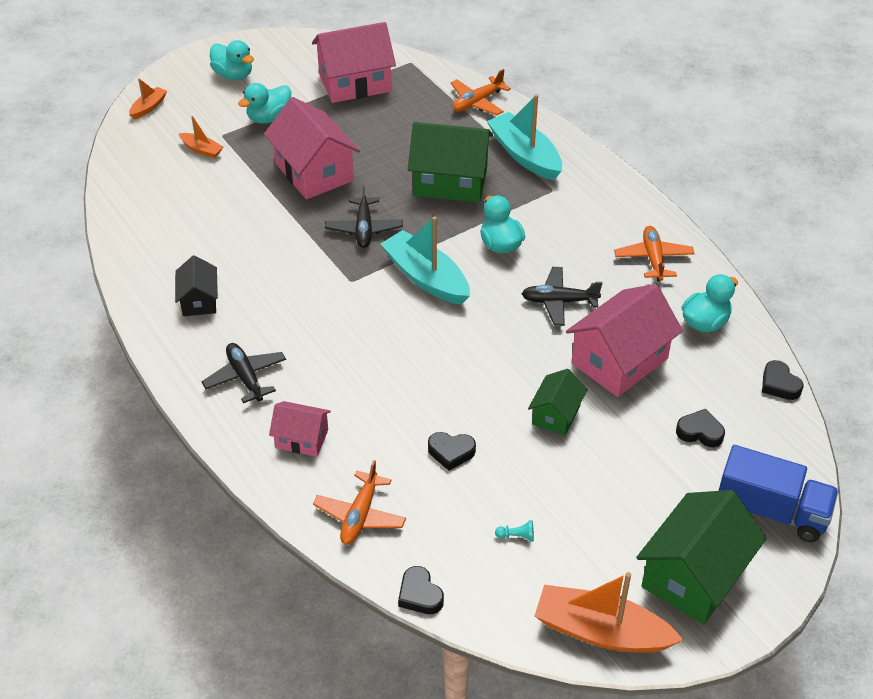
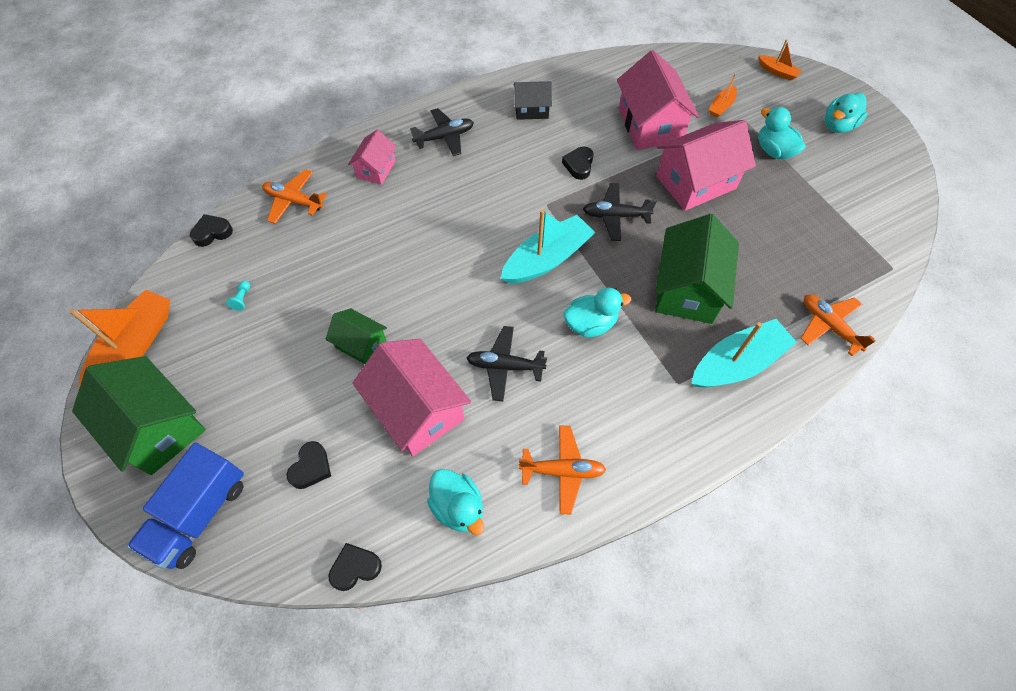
camera: 95 degrees right, 15 degrees up
(355, 83) = (843, 217): pink house -> pink house (650, 125)
(451, 452) = (338, 262): black heart -> black heart (579, 165)
(559, 301) = (505, 366): black plane -> black plane turned 90 degrees counterclockwise

